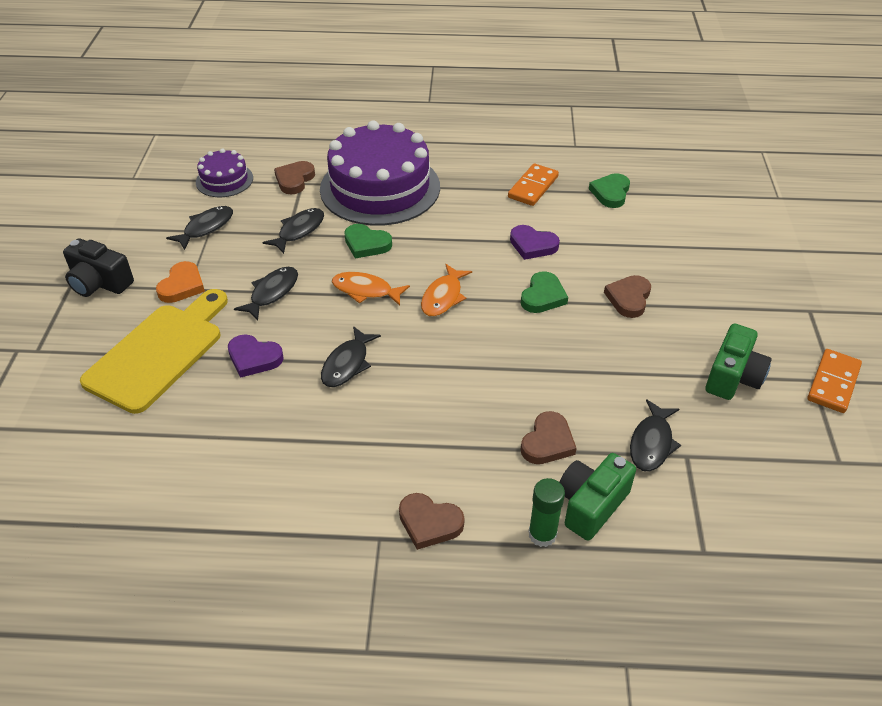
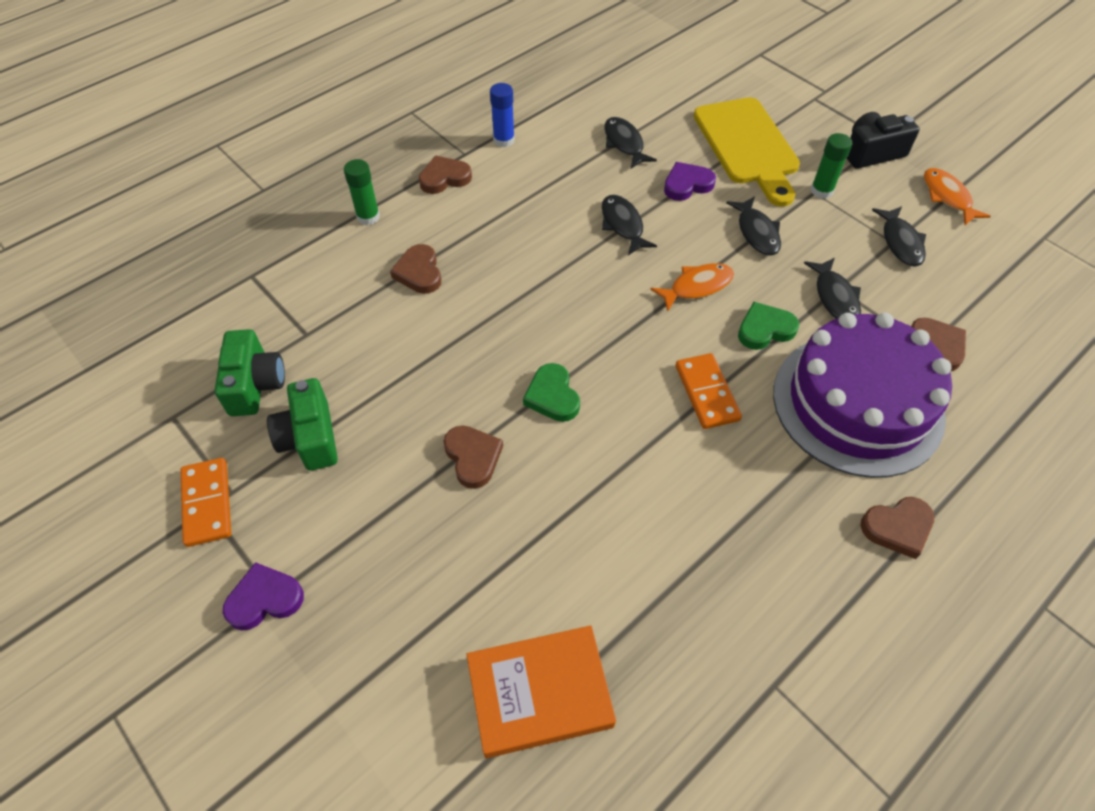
camera: 135 degrees right, 10 degrees up
(182, 286) = (821, 191): orange heart -> green glue stick
(224, 180) = (983, 295): purple cake -> none
(325, 523) = (504, 140): none -> blue glue stick
(443, 297) = (632, 328): orange fish -> orange fish (947, 197)
(444, 147) = (897, 528): none -> brown heart
(532, 245) = (628, 452): purple heart -> purple heart (264, 599)
(533, 187) = (726, 545): orange domino -> orange domino (706, 393)
(591, 505) = (351, 253): green camera -> green camera (255, 385)
(610, 193) = (636, 617): green heart -> none
(651, 443) = (340, 325): black fish -> black fish (624, 143)
(686, 199) = (539, 693): none -> orange book

